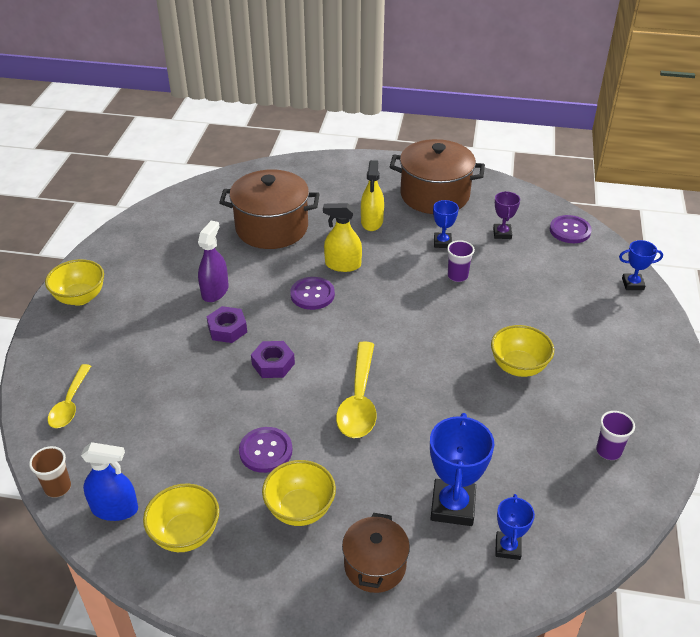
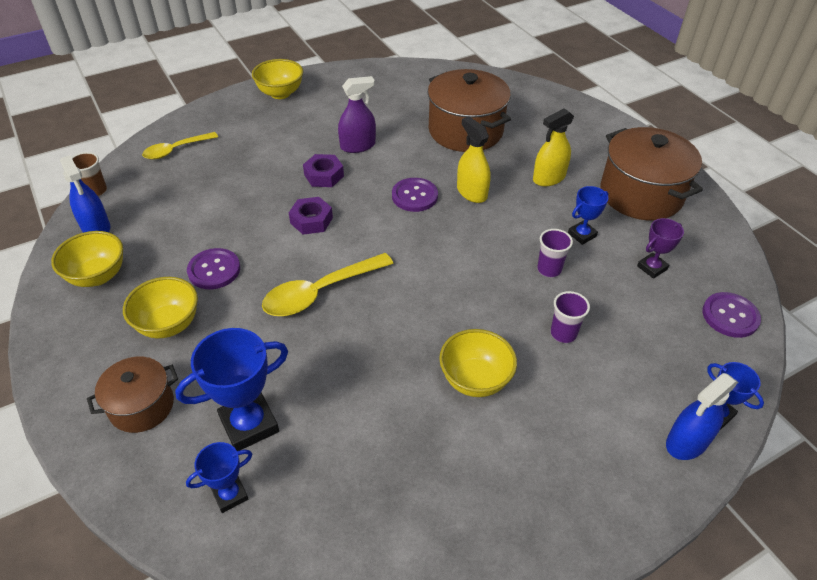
camera: 50 degrees right, 5 degrees up
(608, 451) = (430, 519): purple cup -> purple cup (563, 333)
(641, 308) = (687, 442): none -> blue spray bottle

